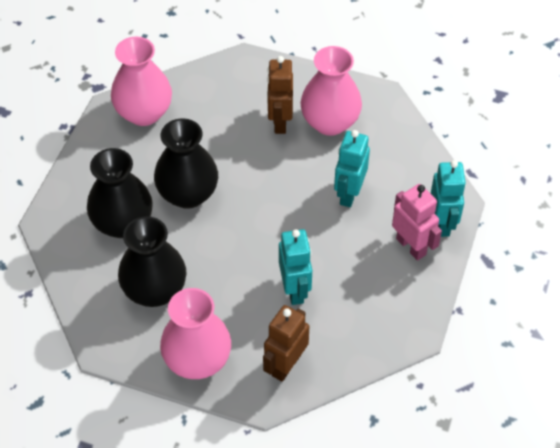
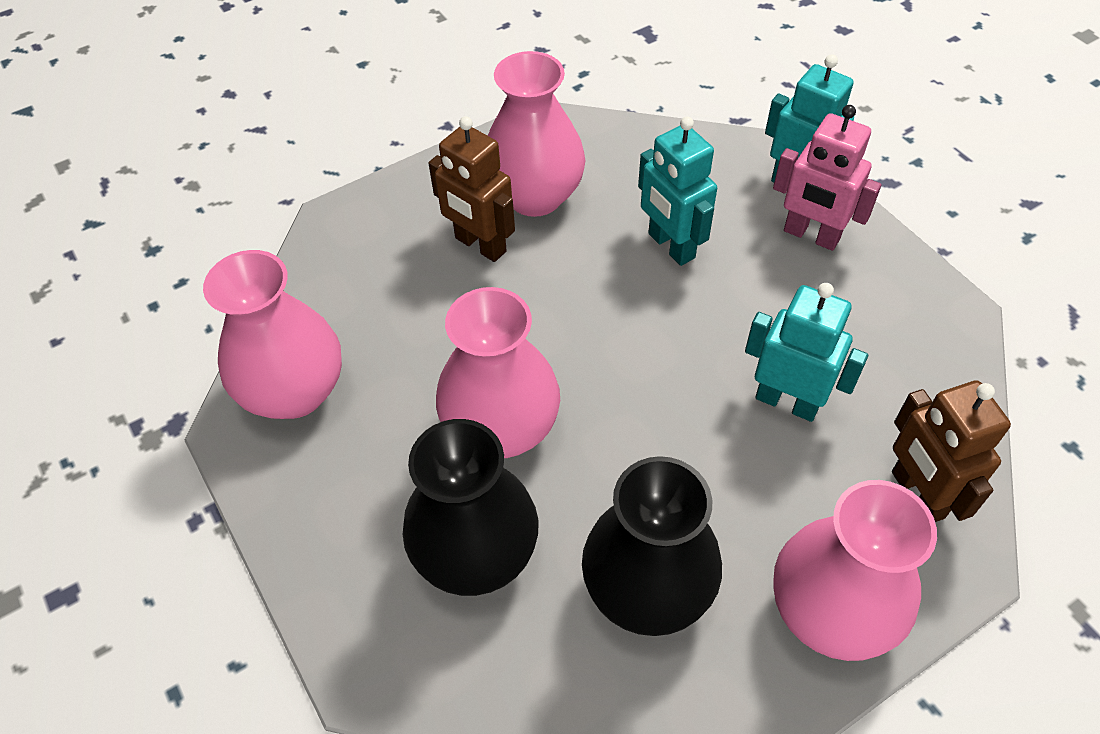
camera: 50 degrees left, 0 degrees up
(188, 194) = (501, 428): black vase -> pink vase
(411, 246) = (811, 236): pink robot -> pink robot turned 150 degrees counterclockwise

